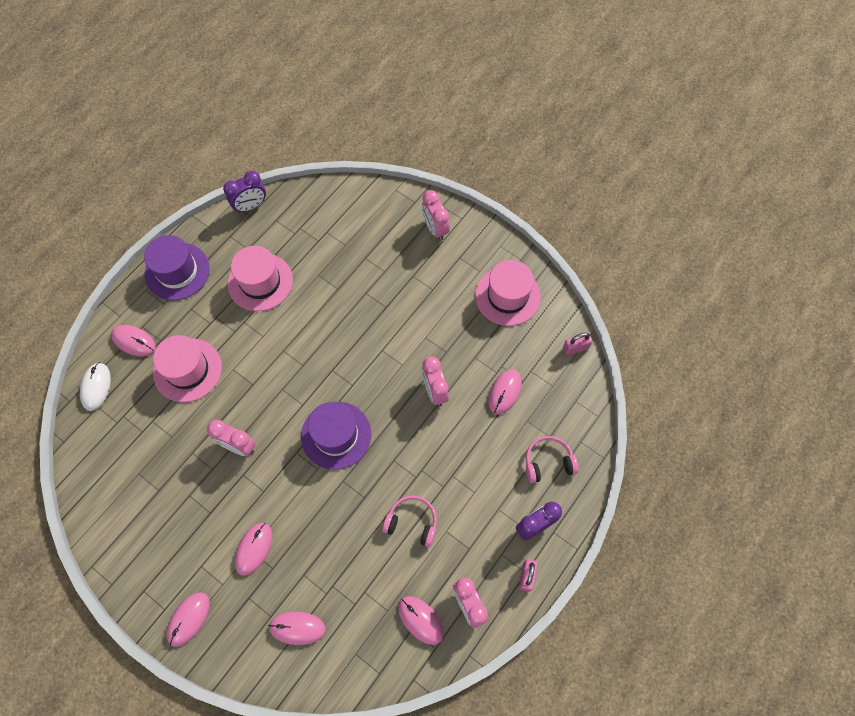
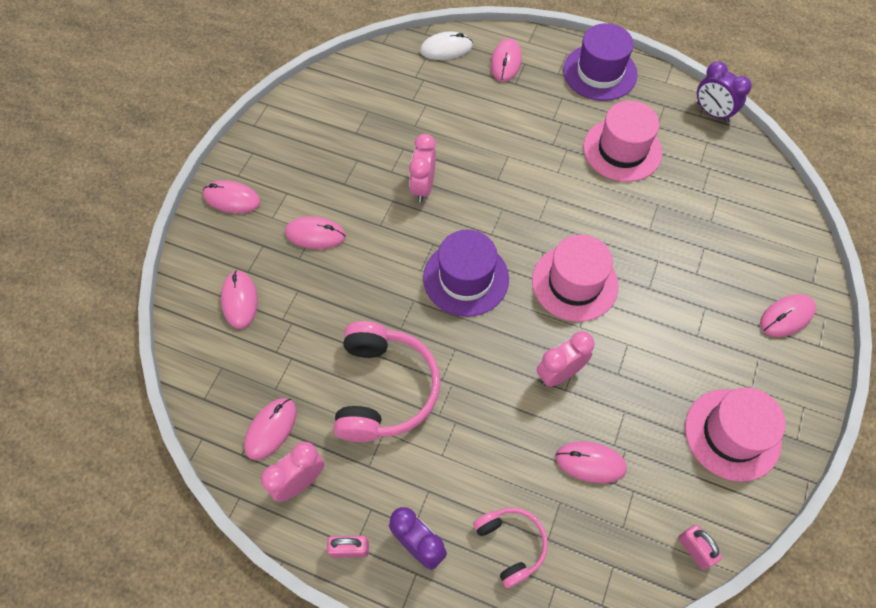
camera: 75 degrees right, 5 degrees down
(187, 370) = (492, 116): pink hat -> pink hat (574, 283)
(412, 522) = (384, 389): pink headphones -> pink headphones, size x1.76
(435, 229) = (786, 317): pink clock -> pink mouse

